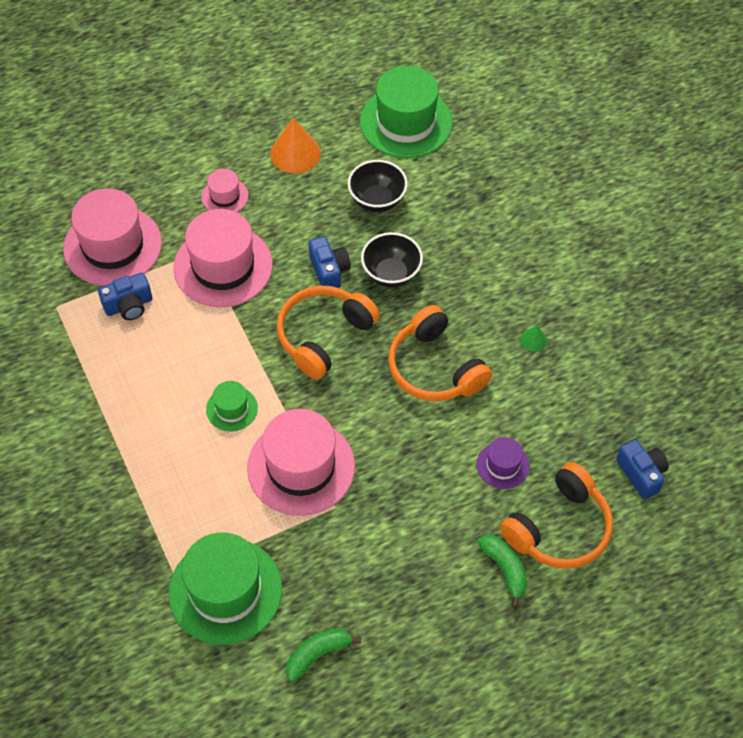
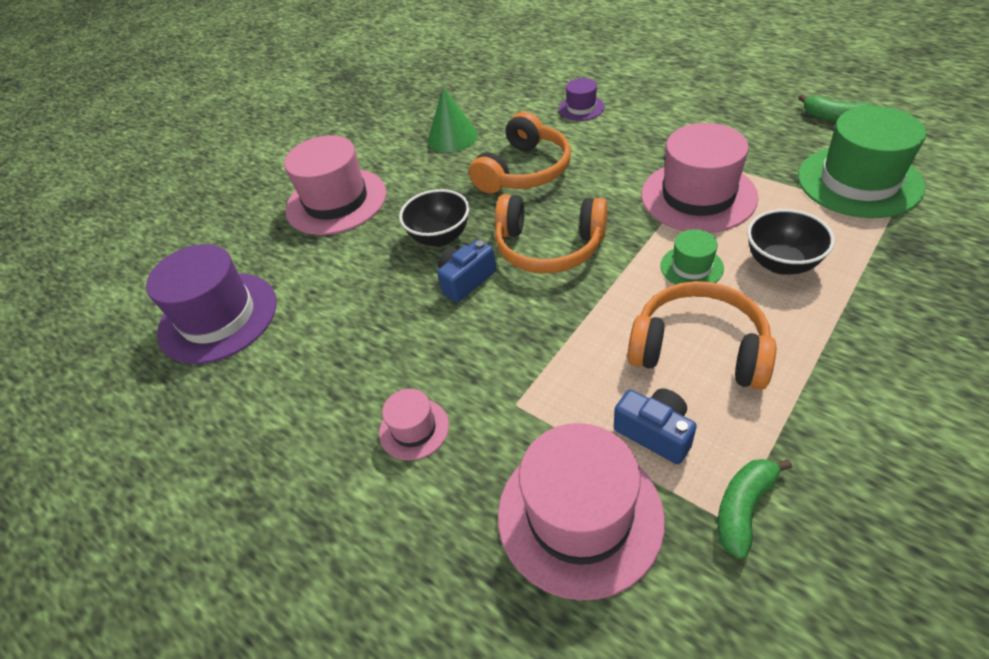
camera: 110 degrees left, 10 degrees down
(223, 266) = (523, 370): pink hat -> pink hat (336, 201)
(295, 153) = (306, 393): orange cone -> none
(377, 201) = (348, 288): black bowl -> black bowl (781, 263)
(406, 122) = (218, 317): green hat -> purple hat
(505, 569) = (662, 78): green banana -> green banana (743, 508)
(533, 340) = (452, 137): green cone -> green cone, size x2.06
(559, 528) = (606, 71): orange headphones -> orange headphones (698, 348)
(641, 474) = (529, 61): blue camera -> none

